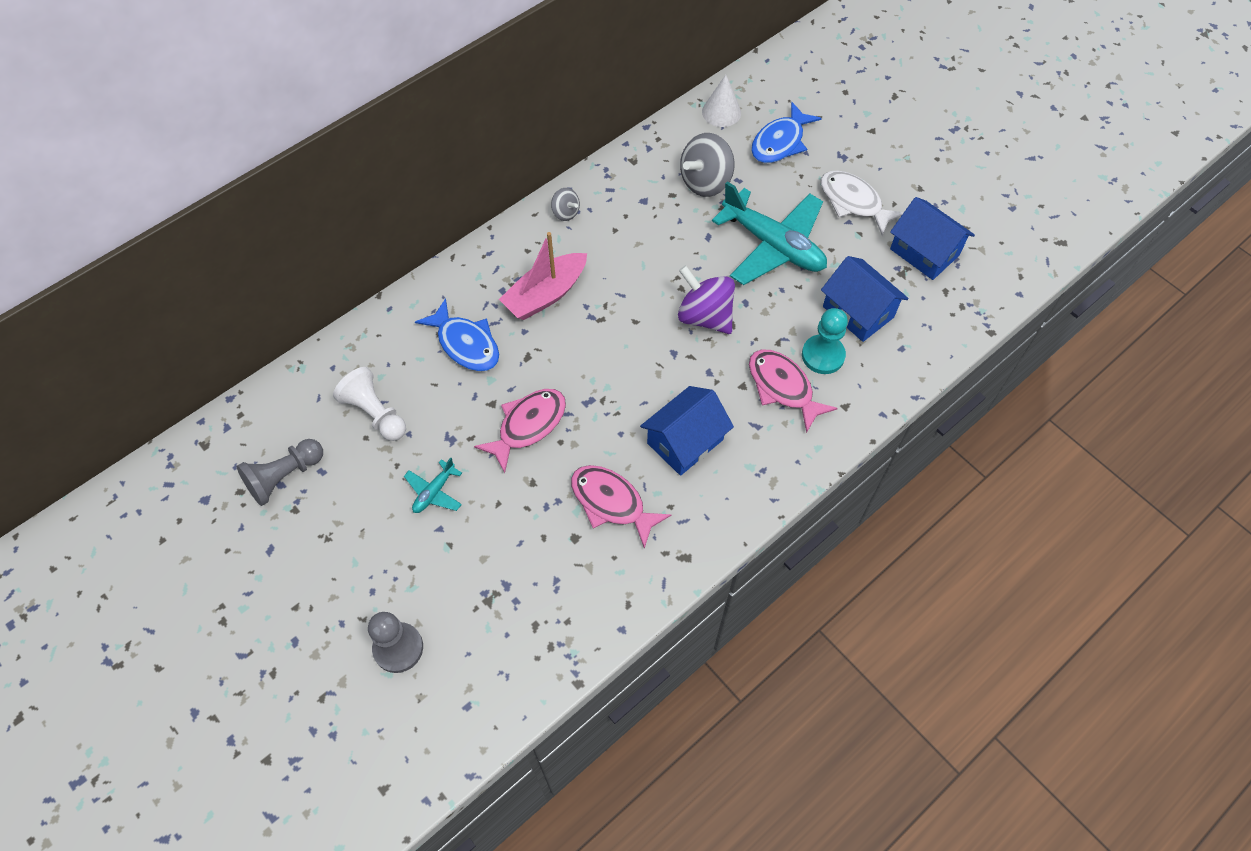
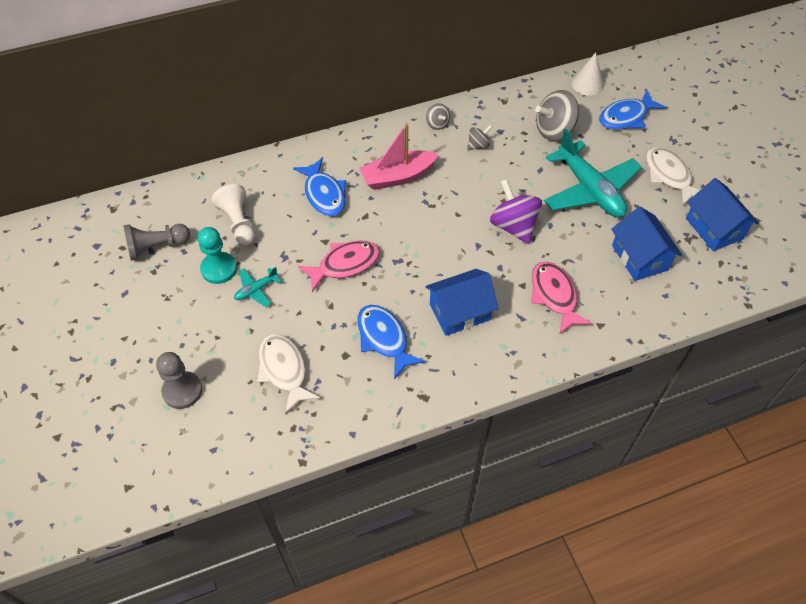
camera: 20 degrees right, 5 degrees down
(510, 580) = (284, 370): none -> white fish
(612, 503) = (384, 339): pink fish -> blue fish
(625, 226) = (478, 145): none -> grey spinning top
(823, 355) = (597, 281): turquoise pawn -> turquoise pawn (219, 269)

